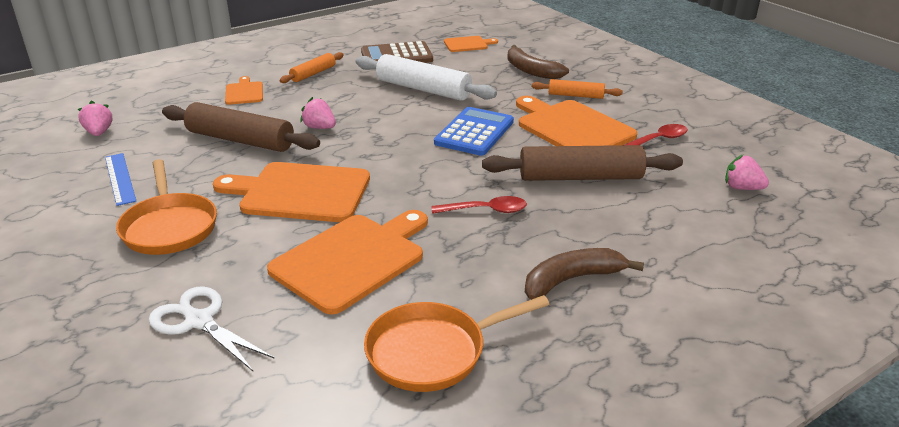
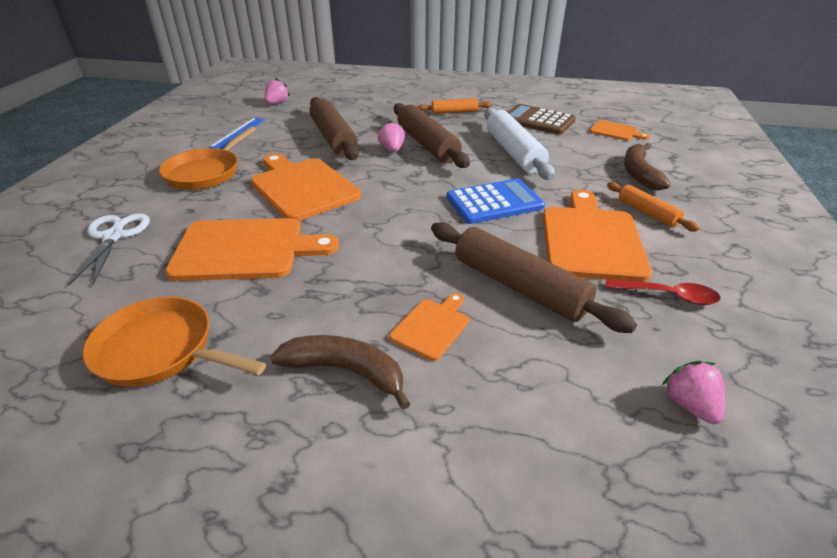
camera: 45 degrees right, 5 degrees up
(244, 92) = (390, 109): orange cutting board -> orange cutting board (432, 327)
(343, 111) = (427, 145): none -> brown rolling pin
(486, 210) = (389, 268): red spoon -> none

